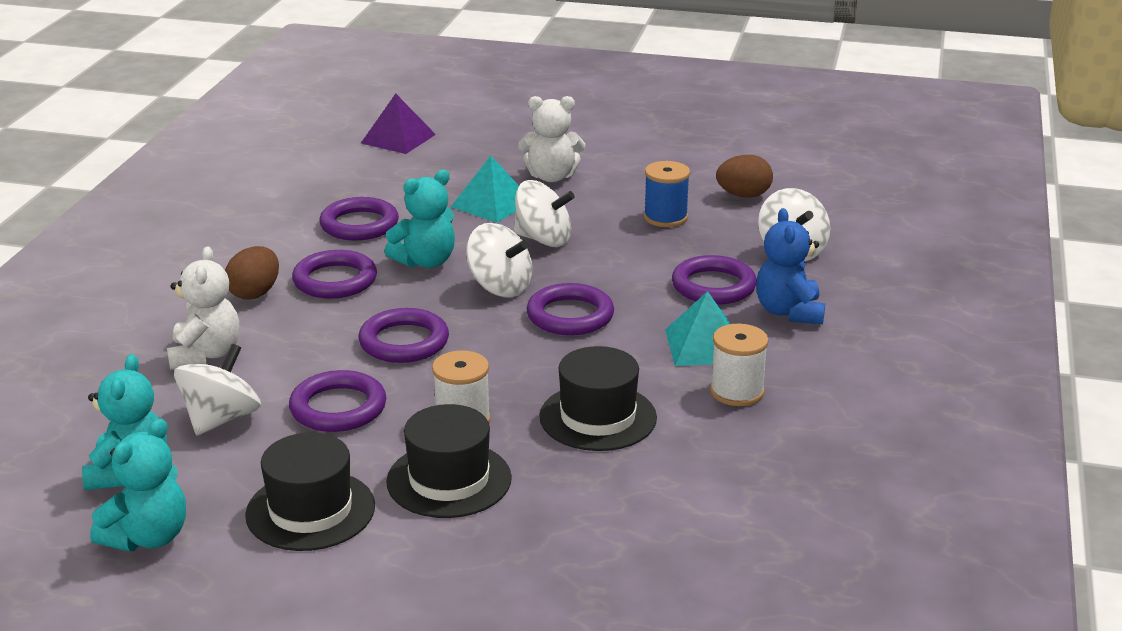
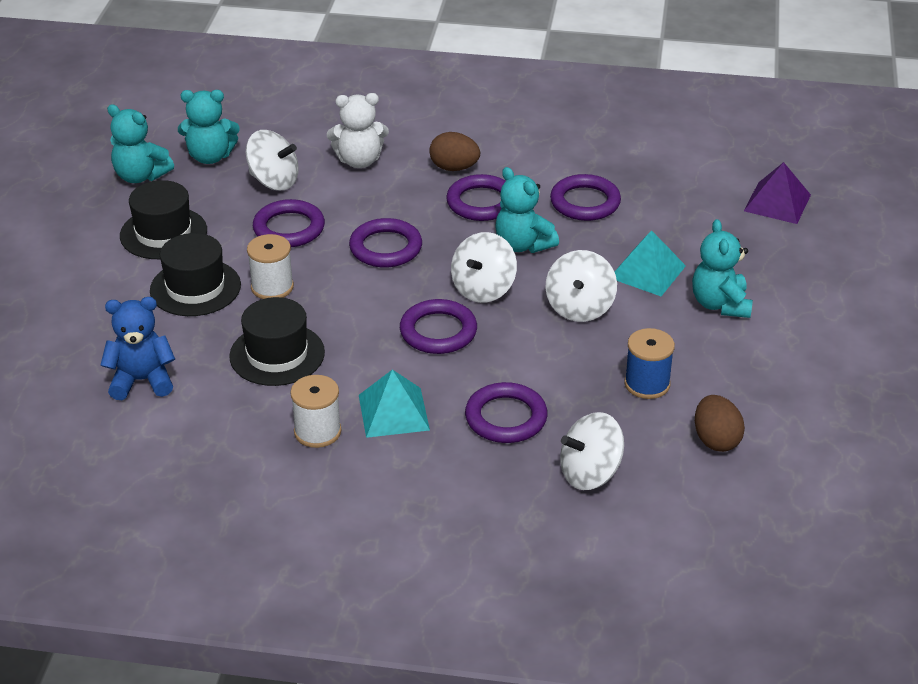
camera: 85 degrees right, 10 degrees up
(551, 177) = (720, 304): white teddy bear -> turquoise teddy bear
(789, 312) = (462, 468): blue teddy bear -> blue teddy bear (142, 380)

